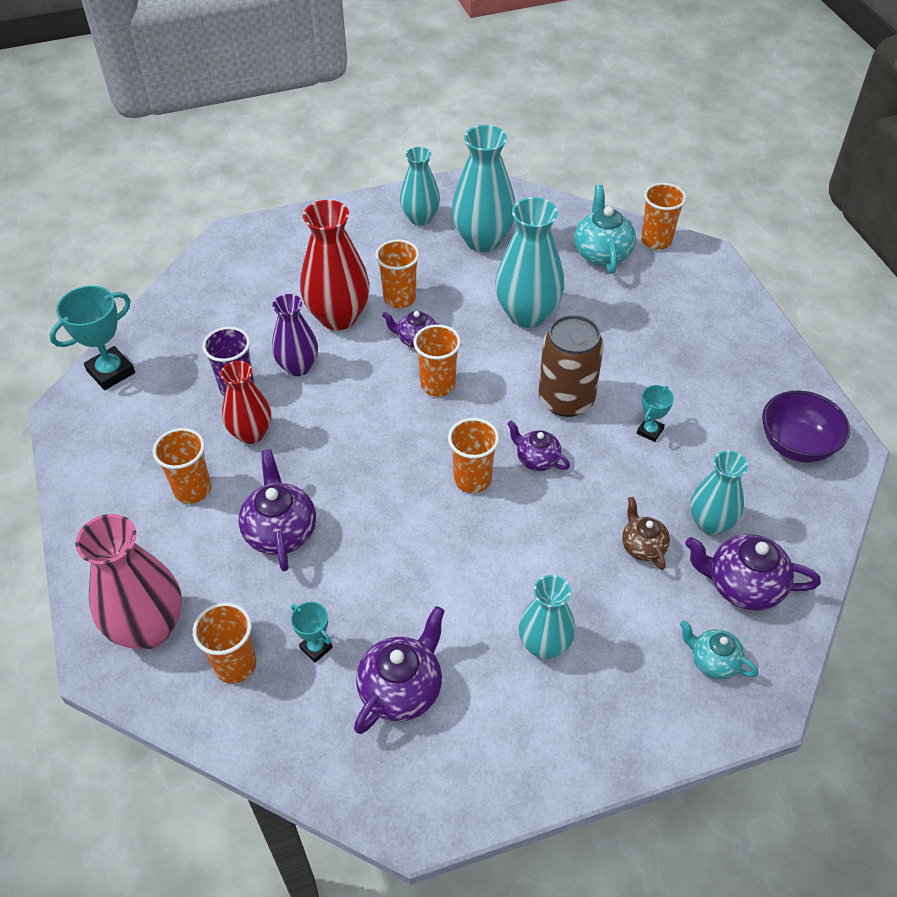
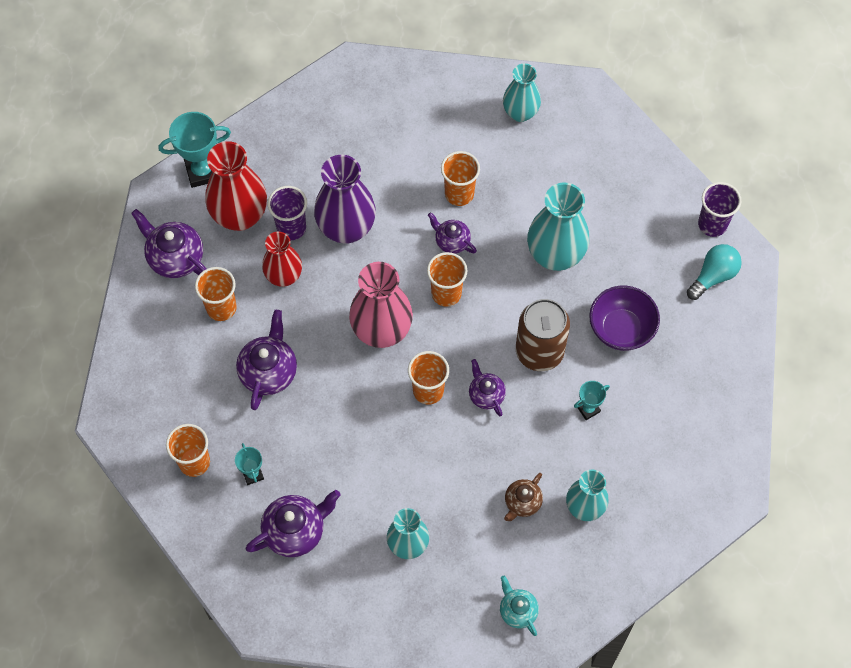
camera: 25 degrees right, 15 degrees up
(148, 628) = (148, 408): pink vase -> pink vase (381, 331)
(298, 367) = (346, 228): purple vase -> purple vase, size x1.56
(338, 317) = (400, 192): red vase -> red vase (240, 216)
(483, 240) = (561, 160): turquoise vase -> none
(602, 253) = (656, 218): turquoise teapot -> none
(643, 546) = (522, 502): brown teapot -> brown teapot turned 150 degrees counterclockwise
(656, 241) = (712, 224): orange cup -> purple cup
(687, 278) = (713, 276): none -> turquoise light bulb
(743, 586) = (576, 566): purple teapot -> purple teapot (175, 257)
(796, 445) = (696, 473): purple bowl -> purple bowl (621, 329)

